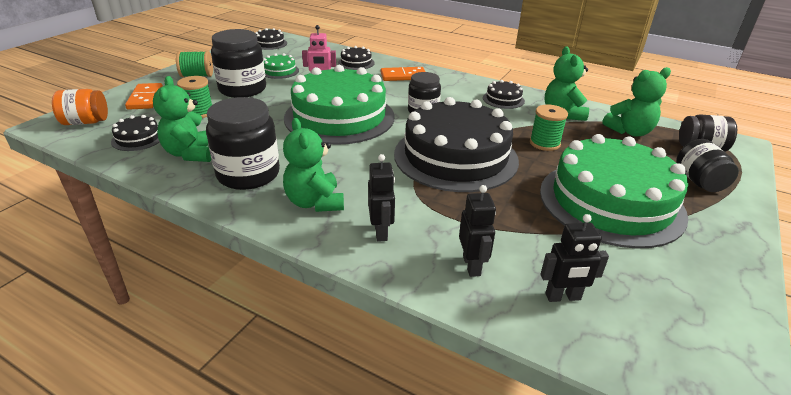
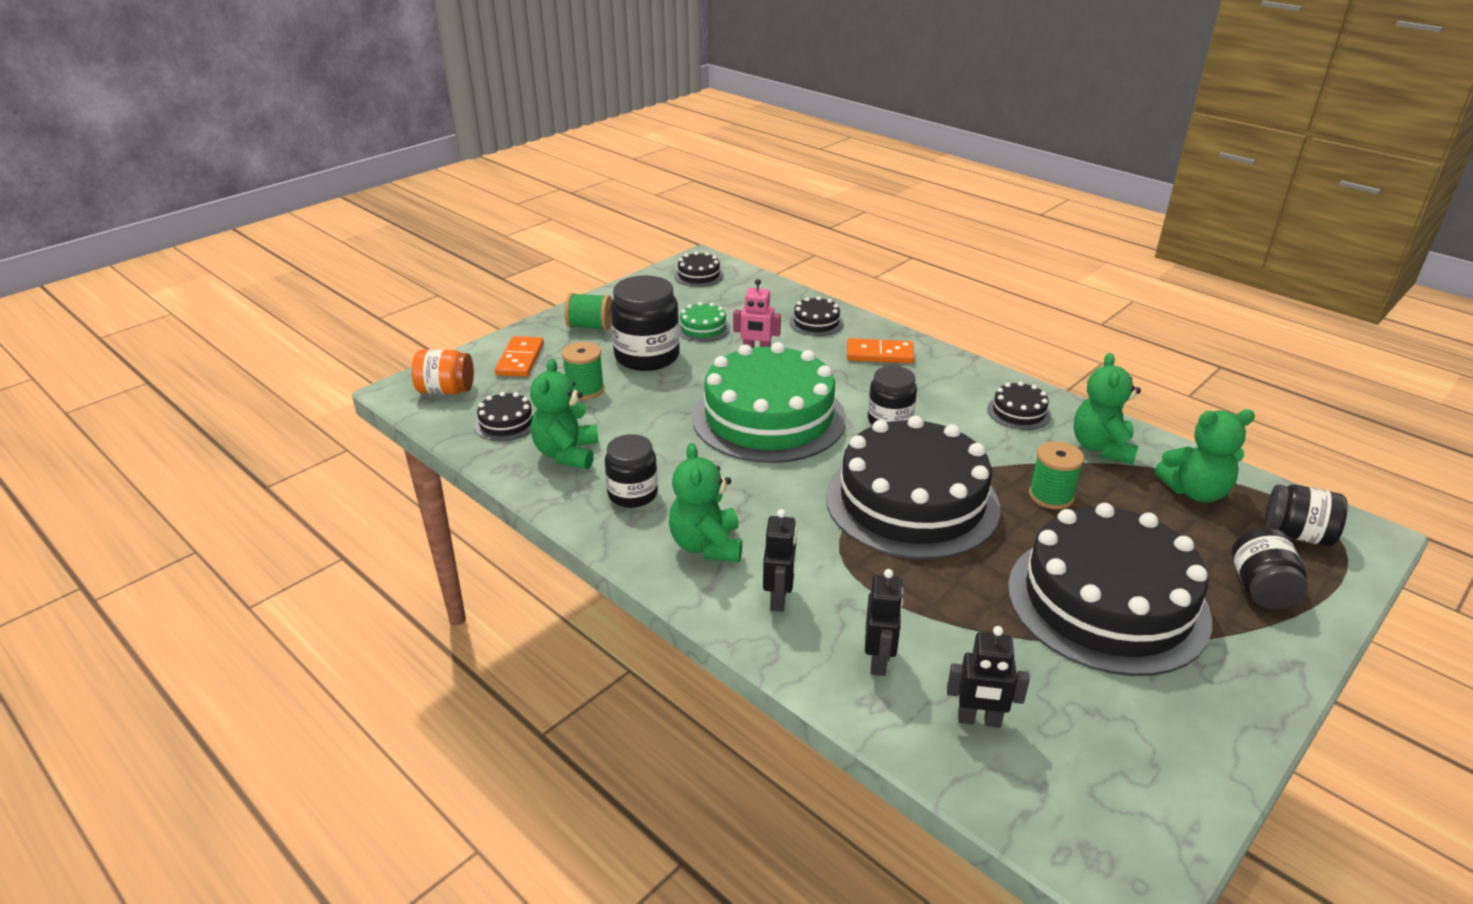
camera: 15 degrees right, 0 degrees up
(248, 174) = (633, 494): black jar -> black jar, size x0.63
(611, 202) = (1107, 602): green cake -> black cake

